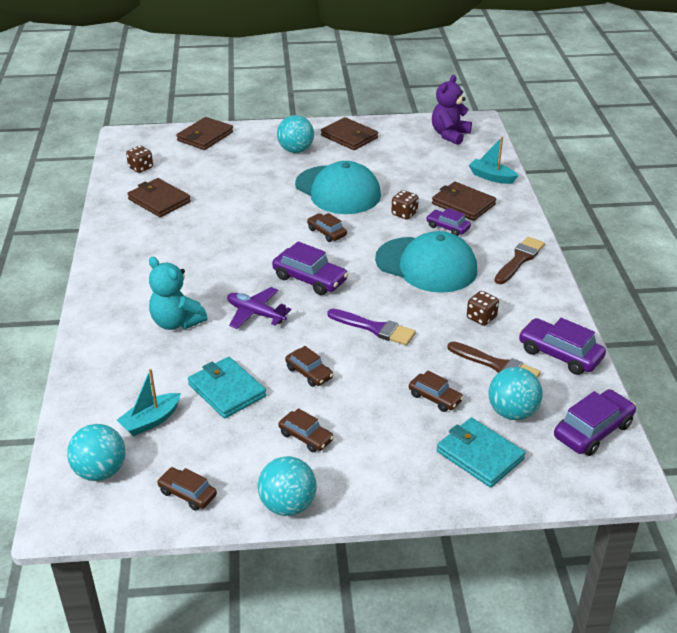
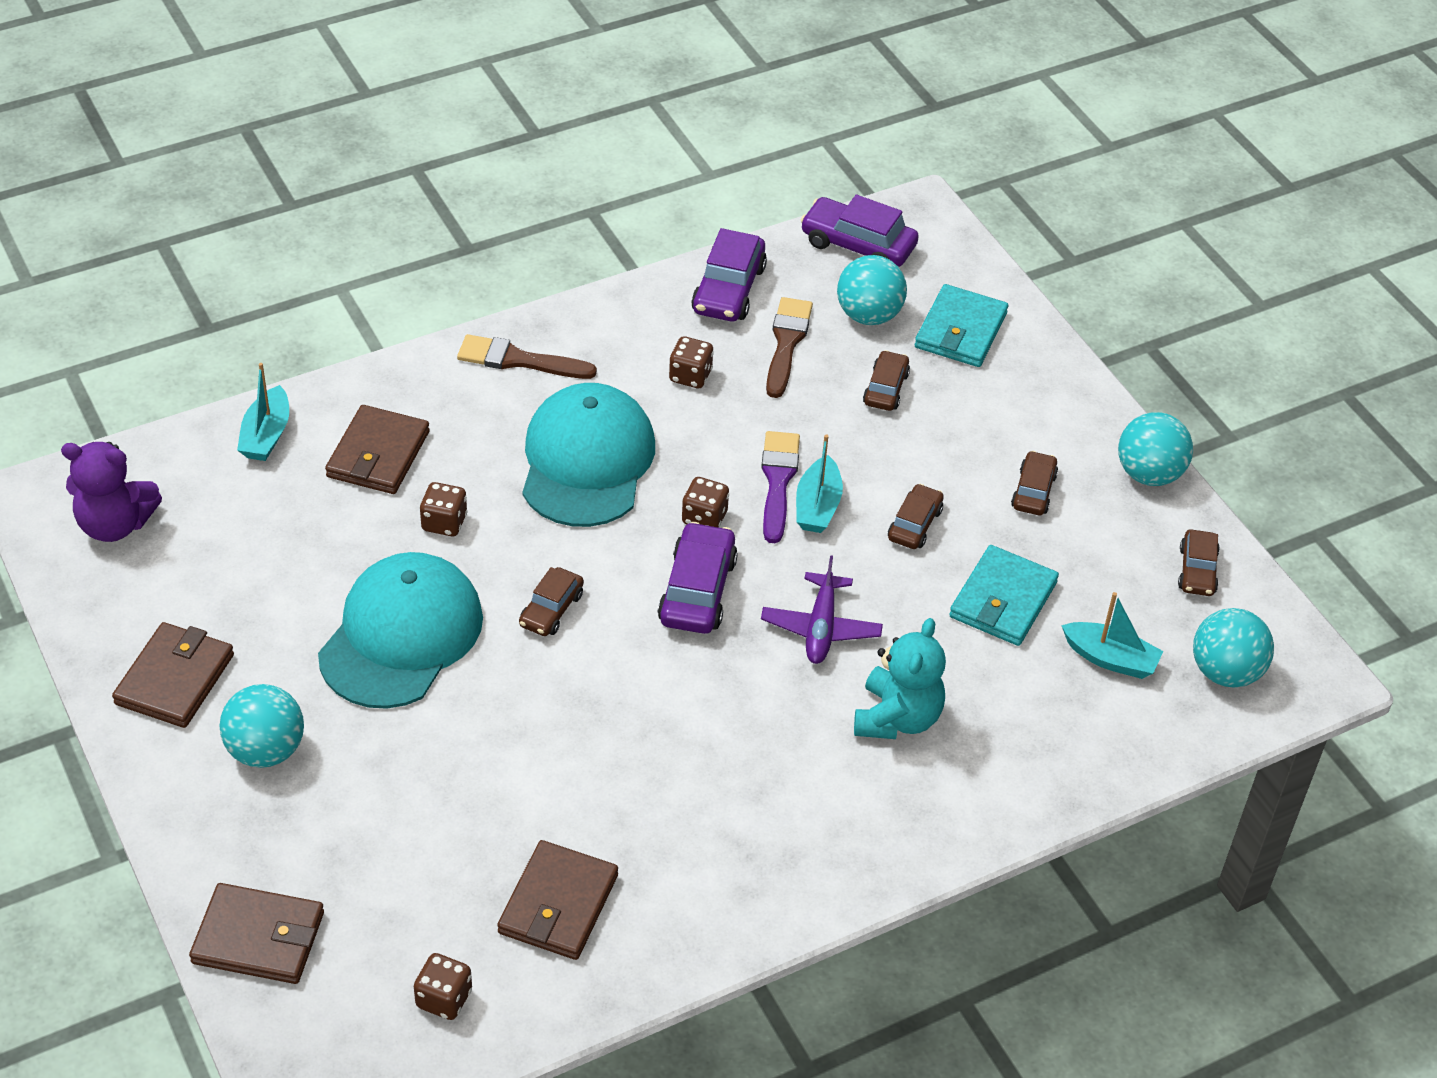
camera: 115 degrees left, 10 degrees up
(346, 338) = (817, 506): none -> turquoise boat
(361, 294) = (704, 518): none -> brown dice
(447, 227) = (463, 459): purple car -> none

